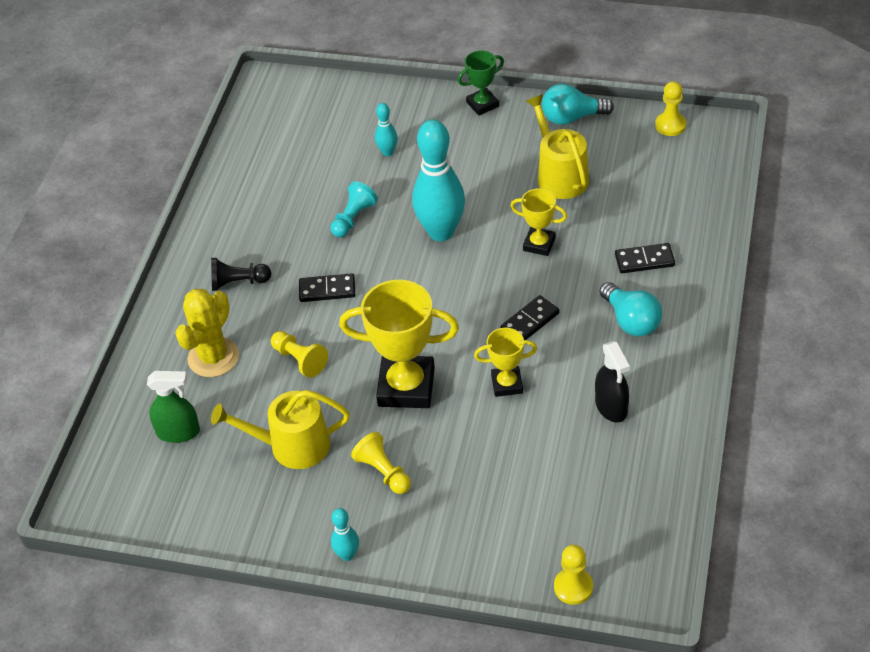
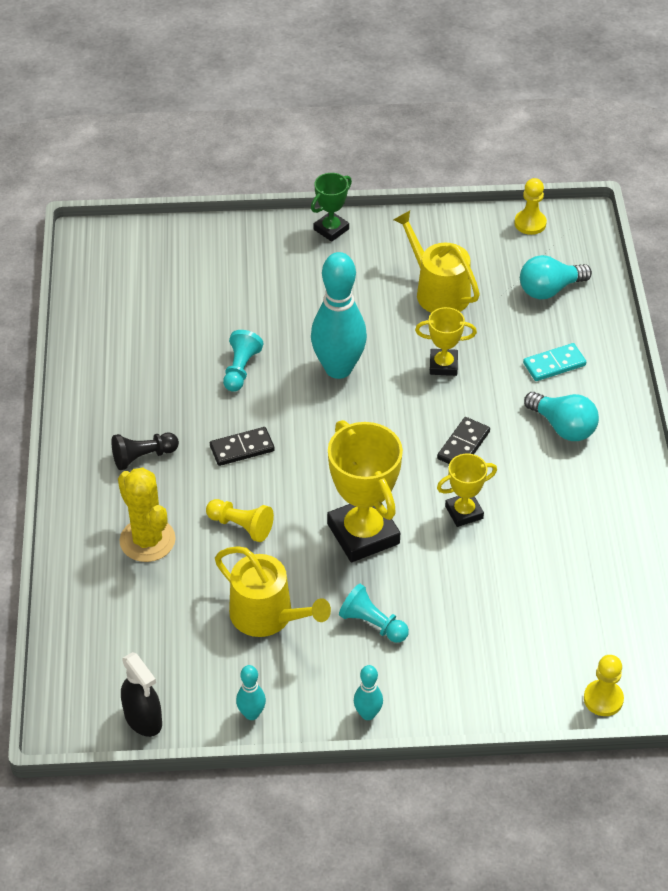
camera: 20 degrees left, 0 degrees up
(178, 432) = (141, 625): green spray bottle -> none
(213, 357) = (147, 540): yellow cactus -> yellow cactus turned 45 degrees counterclockwise
(292, 446) = (267, 615): yellow watering can -> yellow watering can turned 120 degrees counterclockwise
(383, 472) = (372, 624): yellow pawn -> turquoise pawn
(387, 152) = (250, 294): turquoise bowling pin -> turquoise bowling pin (251, 714)
(406, 387) = (363, 534): yellow trophy -> yellow trophy turned 75 degrees clockwise
(572, 117) = (428, 230): turquoise light bulb -> turquoise light bulb (549, 289)
(611, 407) = (575, 516): black spray bottle -> black spray bottle (143, 719)
(644, 260) = (554, 364): black domino -> turquoise domino

